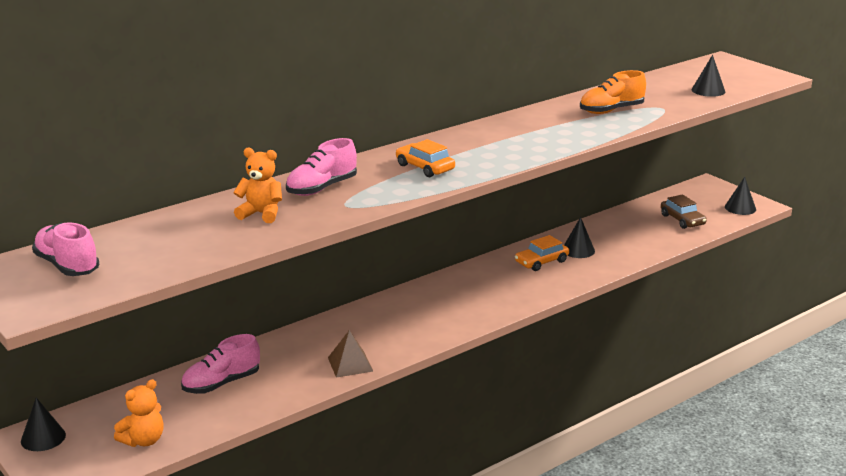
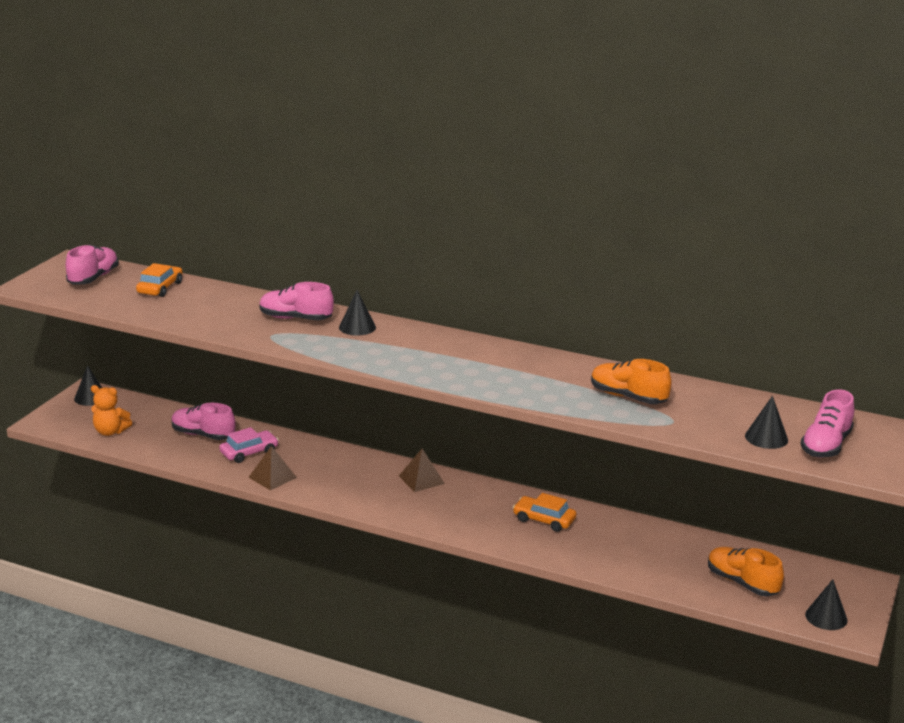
camera: 60 degrees right, 0 degrees up
(261, 214) = (227, 311): orange teddy bear -> none
(288, 365) = (249, 452): none -> pink car
(425, 167) = (380, 345): orange car -> orange car (160, 288)
(429, 294) = (421, 479): none -> brown pyramid
(578, 250) = (592, 534): black cone -> black cone (357, 327)
(682, 220) = (742, 583): brown car -> orange shoe
(731, 79) = (826, 445): none -> pink shoe

